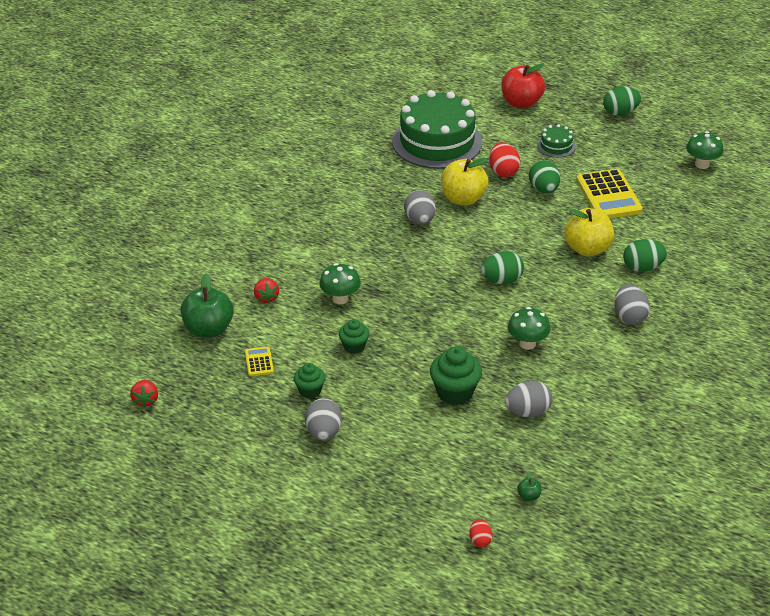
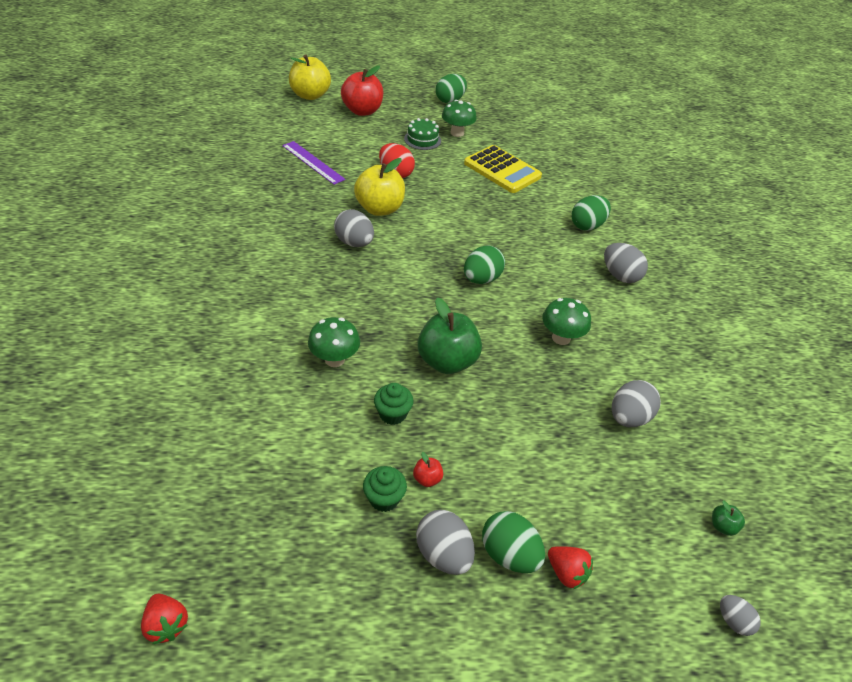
camera: 35 degrees left, 5 degrees up
(208, 329) = (196, 465): green apple -> green apple (447, 361)
(259, 362) = (293, 485): yellow calculator -> none
(266, 298) = (246, 391): red strawberry -> red strawberry (566, 573)
(346, 391) = (427, 479): none -> red apple
(437, 142) = (313, 162): green cake -> purple ruler
(455, 392) = (541, 426): green cupcake -> none
(480, 540) = (733, 621): red egg -> grey egg
(543, 189) = (444, 180): green egg -> green egg (509, 554)
(587, 249) = (528, 223): yellow apple -> yellow apple (310, 95)
(702, 164) = (548, 125): green mushroom -> green mushroom (457, 133)

